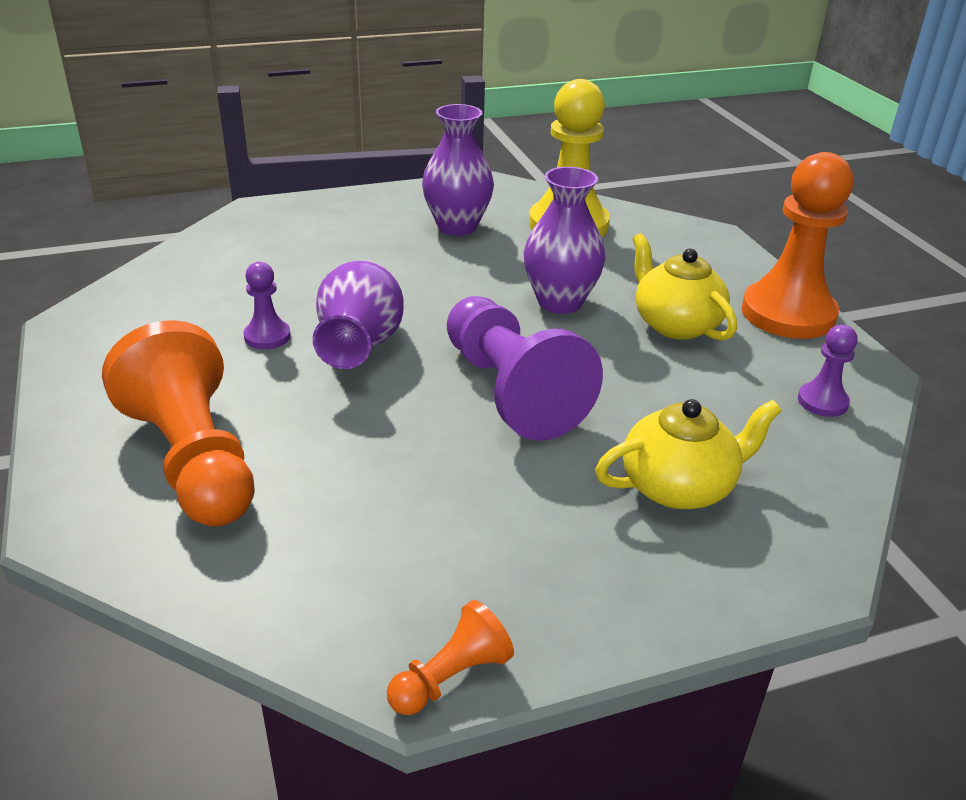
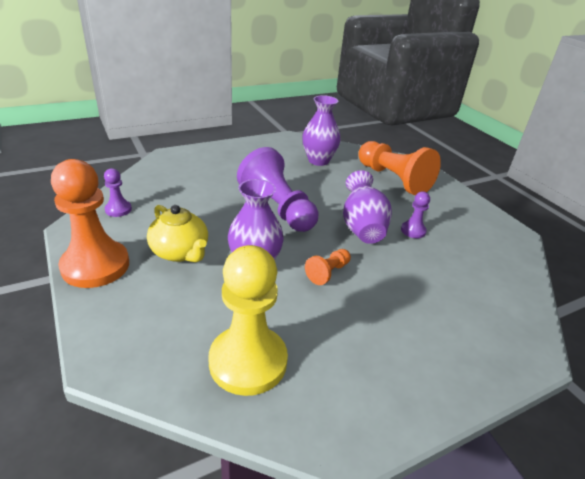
camera: 170 degrees right, 0 degrees up
(451, 677) = (281, 137): orange pawn -> orange pawn (328, 272)
(457, 227) = (350, 346): purple vase -> purple vase (318, 160)
(679, 486) = (206, 176): yellow teapot -> none

